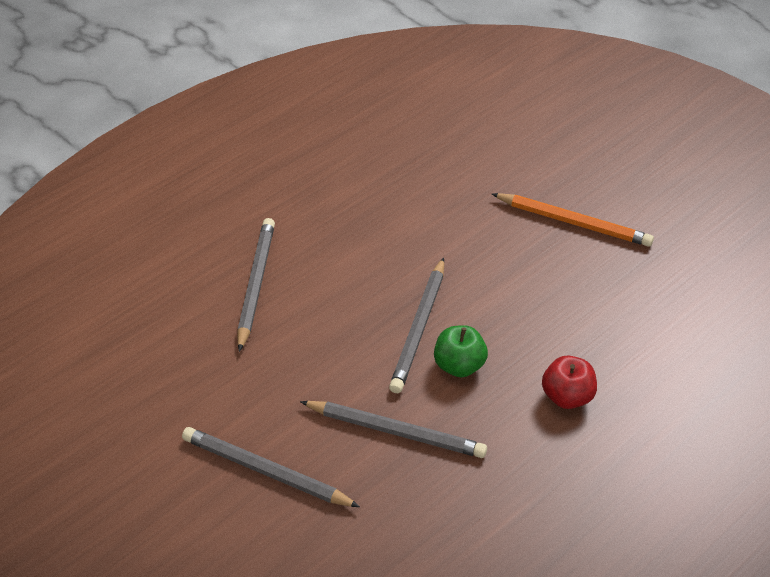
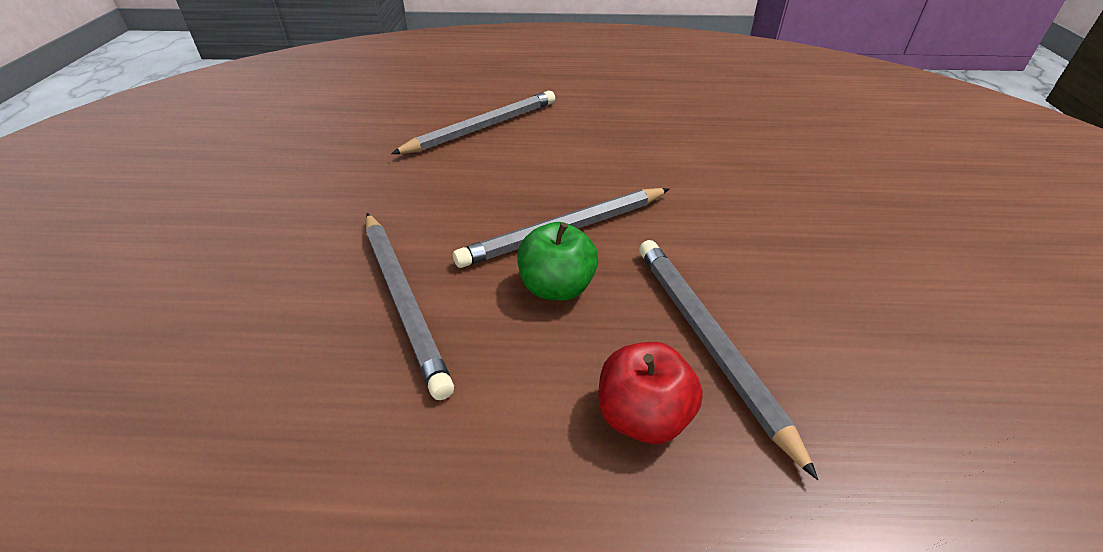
camera: 45 degrees right, 5 degrees down
(266, 471) = (258, 248): grey pencil -> grey pencil (708, 341)
(573, 222) = (877, 243): orange pencil -> none

